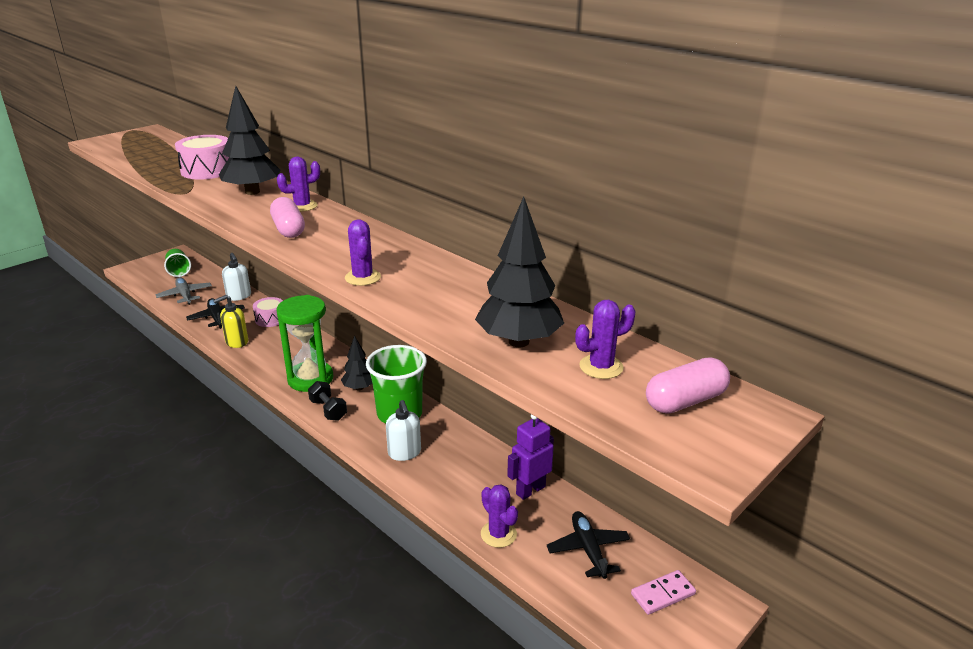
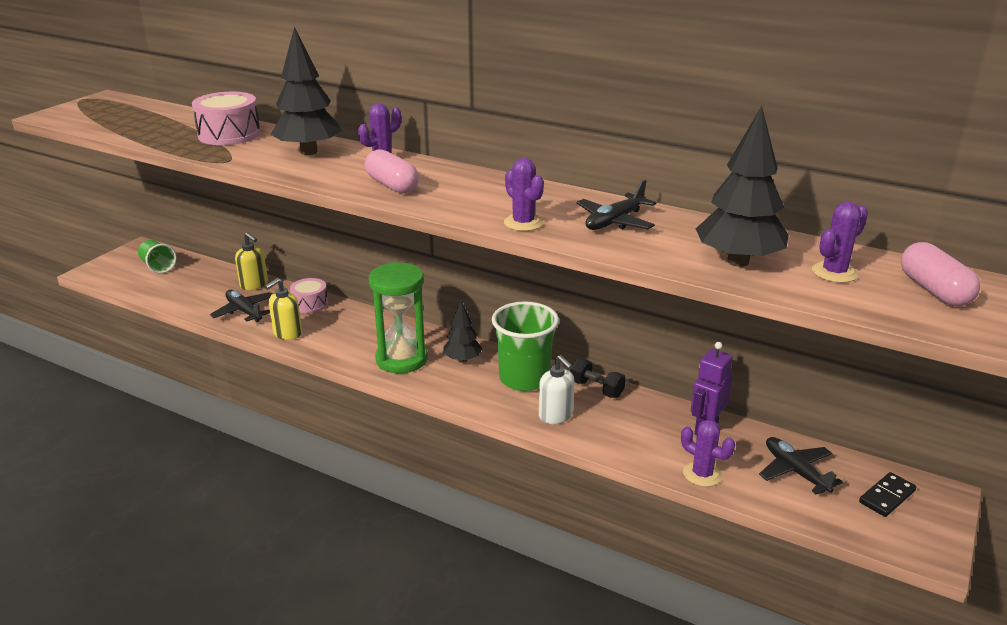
camera: 15 degrees left, 0 degrees up
(185, 295) = (186, 292): grey plane -> none
(239, 296) = (254, 285): white soap dispenser -> yellow soap dispenser
(328, 410) = (444, 387): black dumbbell -> black dumbbell (596, 389)
(443, 287) = (614, 222): none -> black plane
(662, 594) = (886, 496): pink domino -> black domino
(685, 401) = (934, 290): pink capsule -> pink capsule turned 60 degrees counterclockwise

